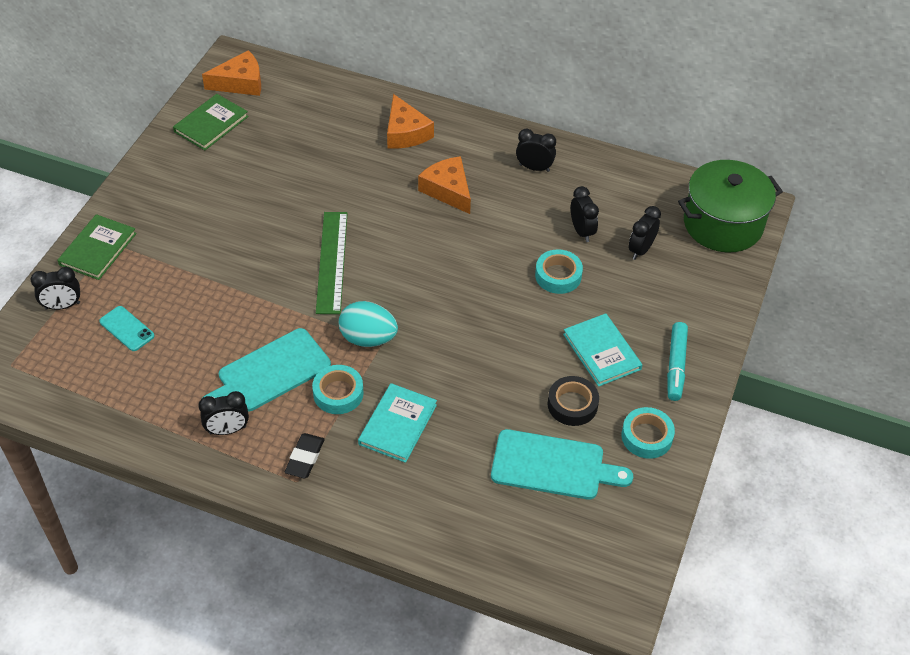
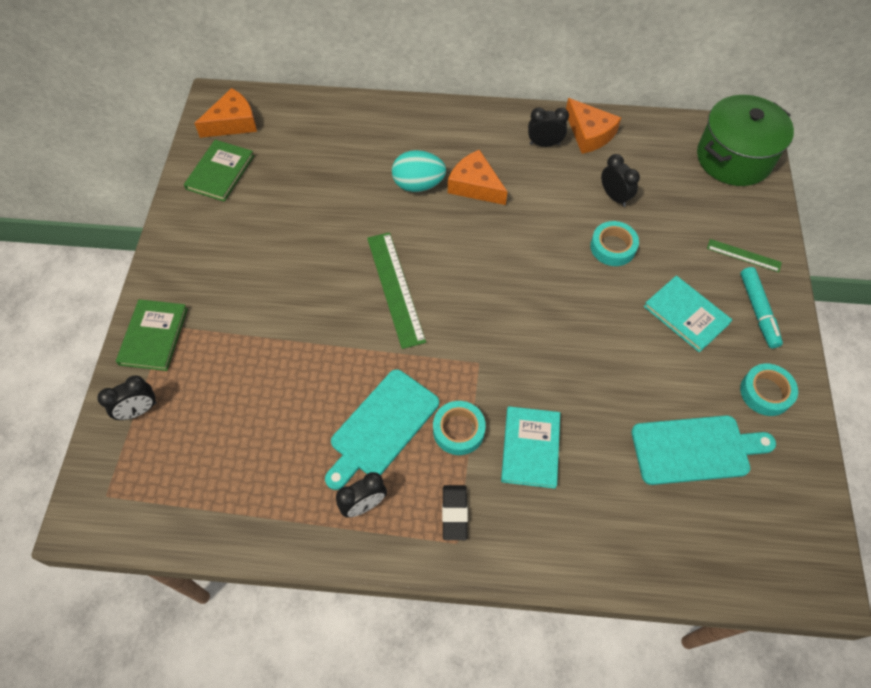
camera: 15 degrees left, 10 degrees up
(127, 329) = (216, 418): turquoise phone -> none
(368, 338) = (463, 361): turquoise egg -> turquoise egg (418, 184)
(405, 132) = (411, 137): orange cheese -> orange cheese (589, 134)
(572, 405) = (684, 378): black tape -> none
(641, 250) = (674, 202): black clock -> none
(687, 314) = (743, 255): none -> green ruler

